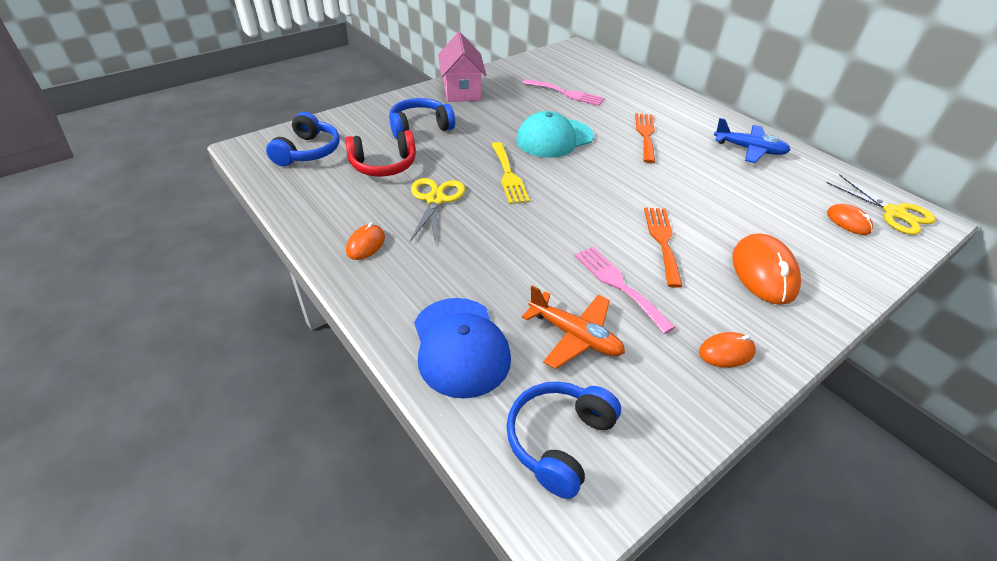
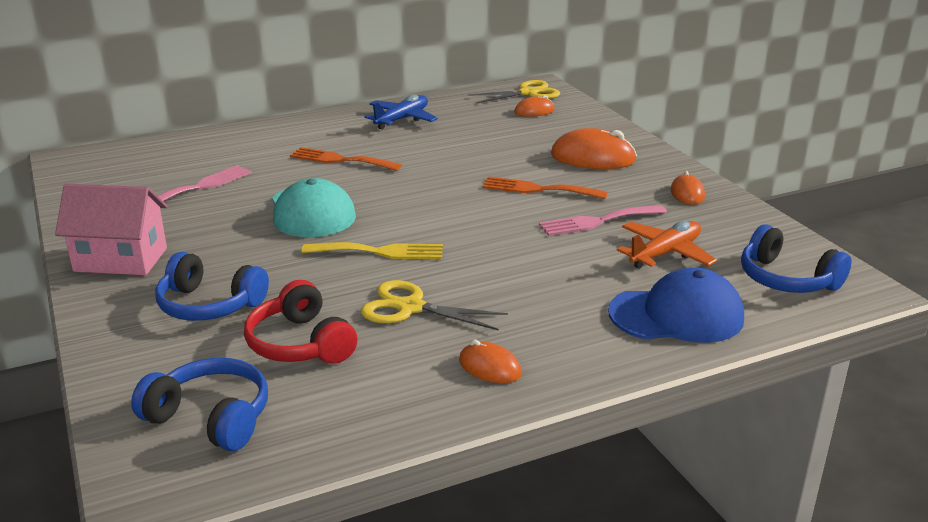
camera: 75 degrees left, 15 degrees down
(383, 165) = (300, 343): red headphones -> red headphones turned 150 degrees clockwise
(420, 127) = (209, 305): blue headphones -> blue headphones turned 60 degrees counterclockwise

